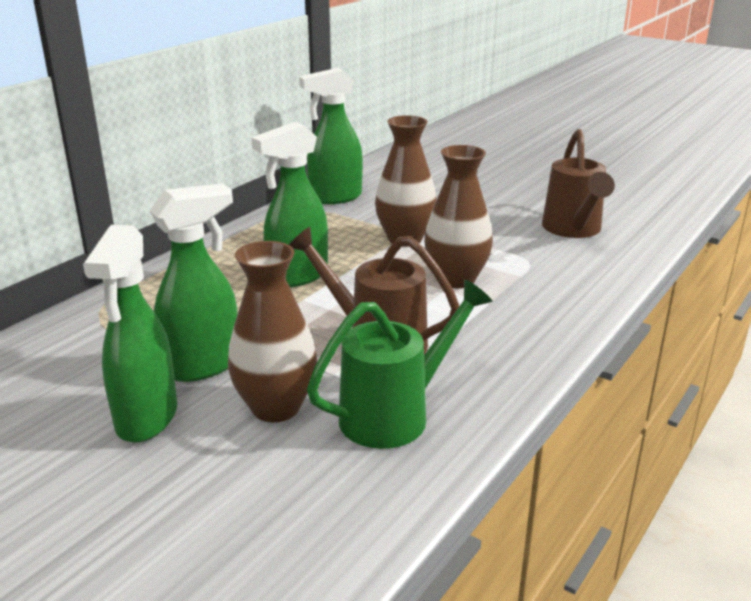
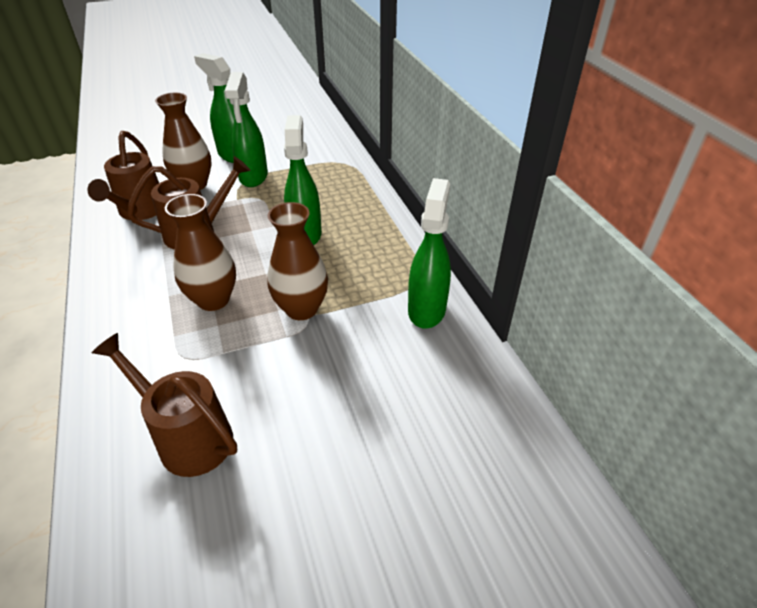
camera: 125 degrees right, 15 degrees up
(395, 414) = (140, 211): green watering can -> brown watering can

